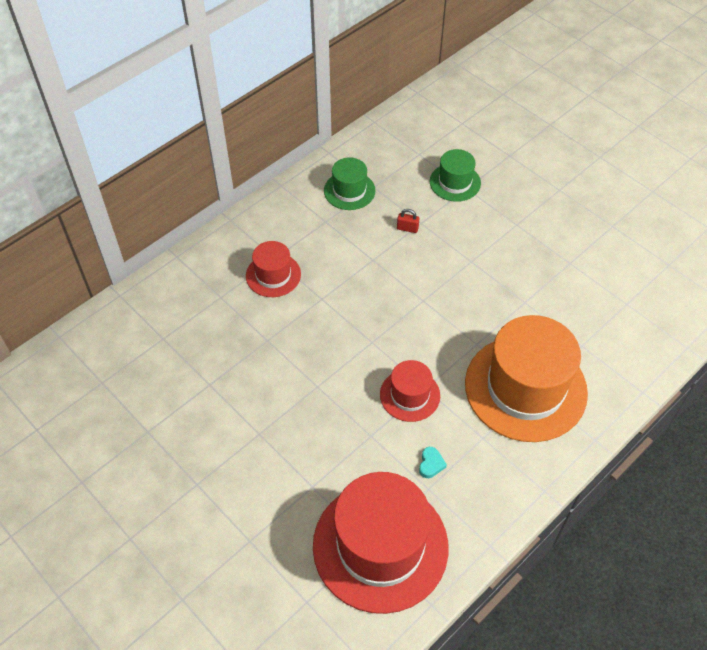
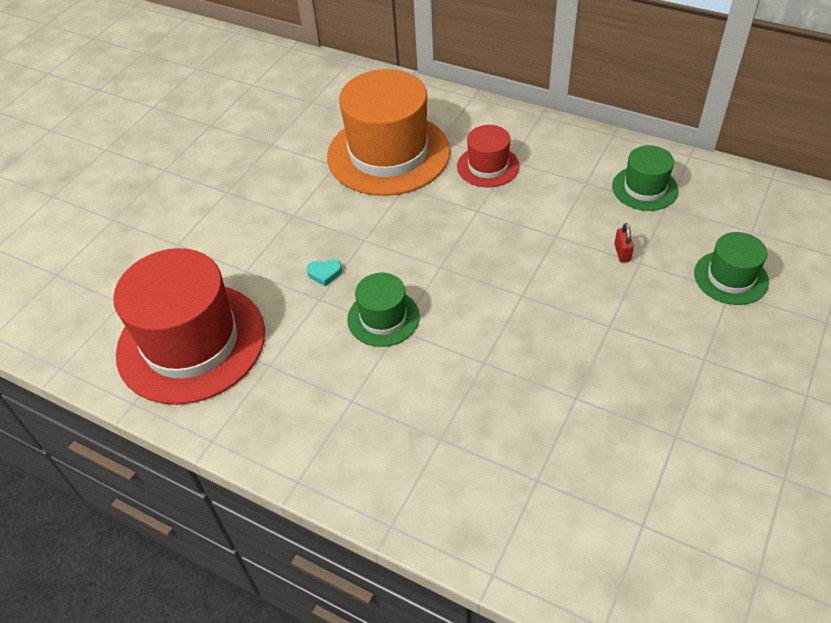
camera: 75 degrees right, 5 degrees down
(410, 395) = (383, 318): red hat -> green hat
(431, 464) = (300, 360): turquoise heart -> turquoise heart (325, 274)
(525, 388) = (440, 428): orange hat -> orange hat (388, 154)

